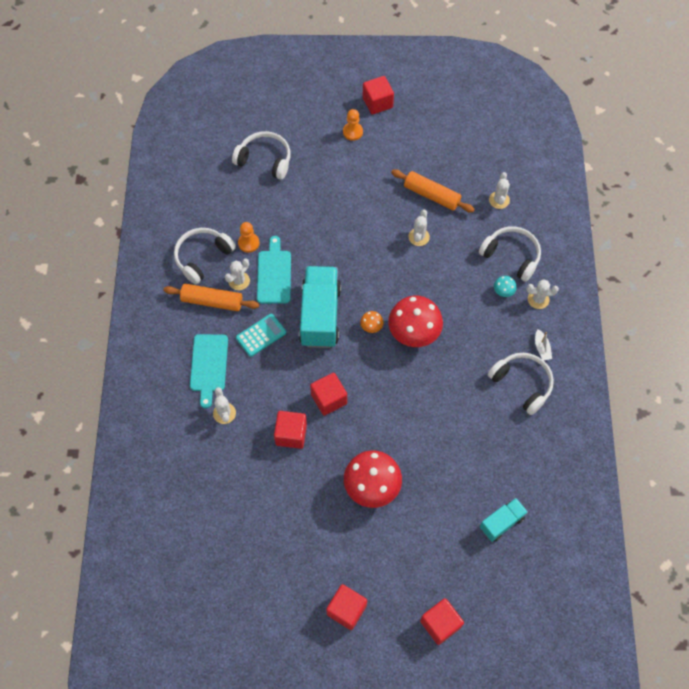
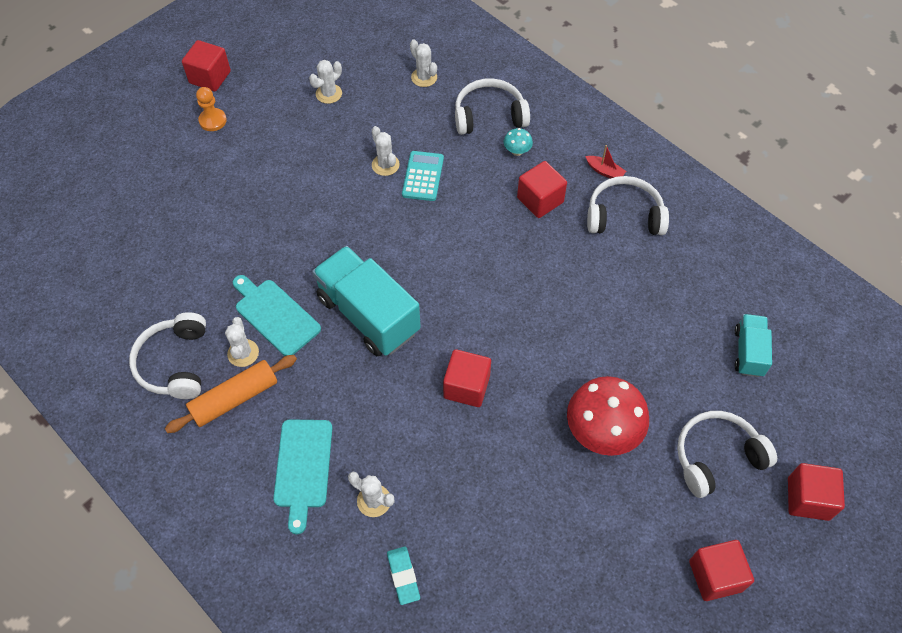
camera: 45 degrees left, 5 degrees down
(200, 461) = (403, 576): none -> turquoise eraser
(209, 366) = (303, 468): turquoise cutting board -> turquoise cutting board turned 45 degrees clockwise
(248, 243) = (213, 307): orange pawn -> none
(261, 335) = (327, 386): turquoise calculator -> turquoise calculator (423, 176)
(265, 160) = (143, 214): white headphones -> white headphones (716, 457)
(291, 434) = (467, 456): red cube -> red cube (540, 200)
(371, 327) = (431, 282): orange mushroom -> none
(414, 333) = (478, 254): red mushroom -> none
(431, 195) = (356, 119): orange rolling pin -> none
(538, 299) = (554, 133): white cactus -> white cactus (329, 94)
(542, 348) = (604, 171): white boat -> red boat

